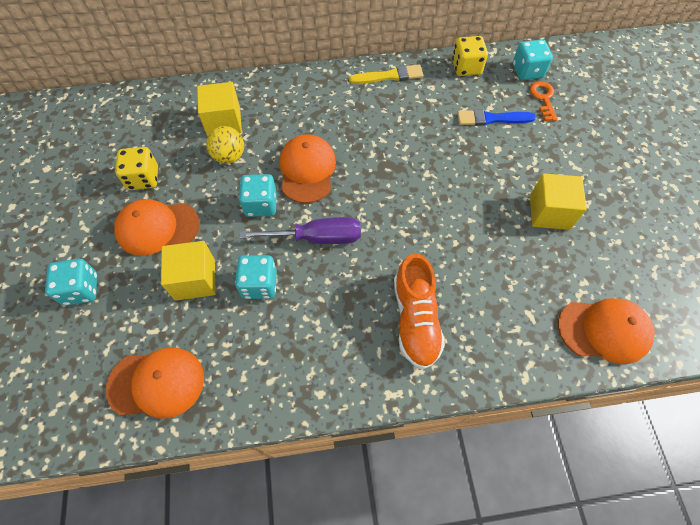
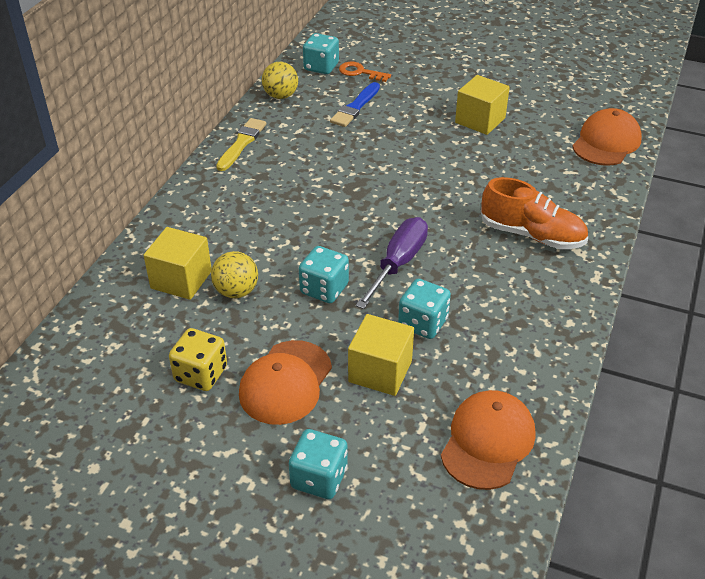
camera: 60 degrees left, 20 degrees down
(307, 170) = (309, 241): orange cap -> none
(466, 67) = (281, 96): yellow dice -> yellow ball

